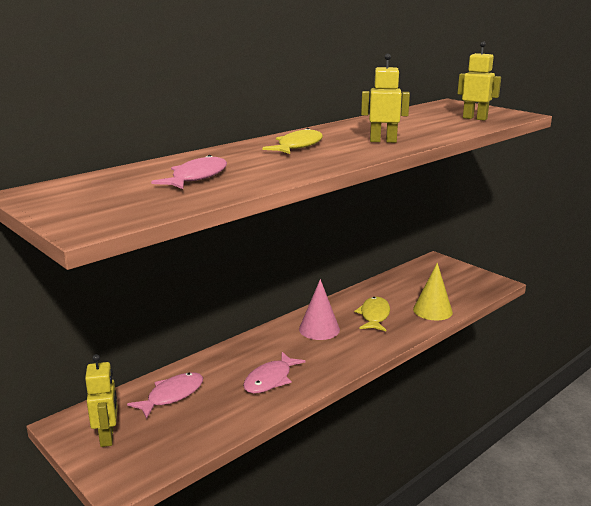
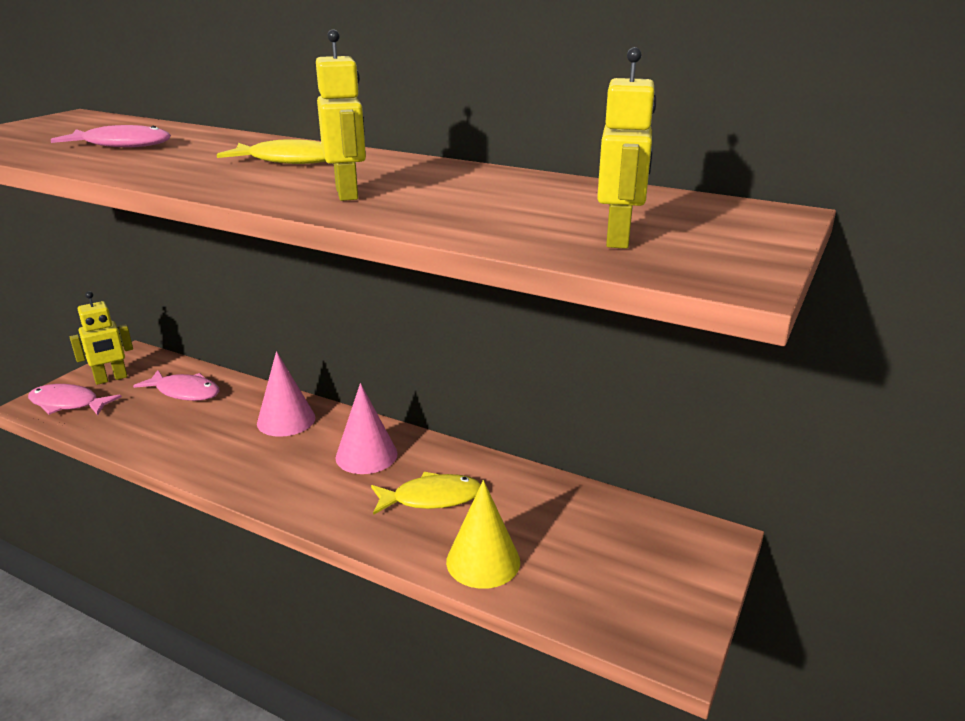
camera: 70 degrees right, 5 degrees up
(254, 353) = (286, 420): none -> pink cone
(270, 379) = (224, 444): pink fish -> pink fish (68, 404)

